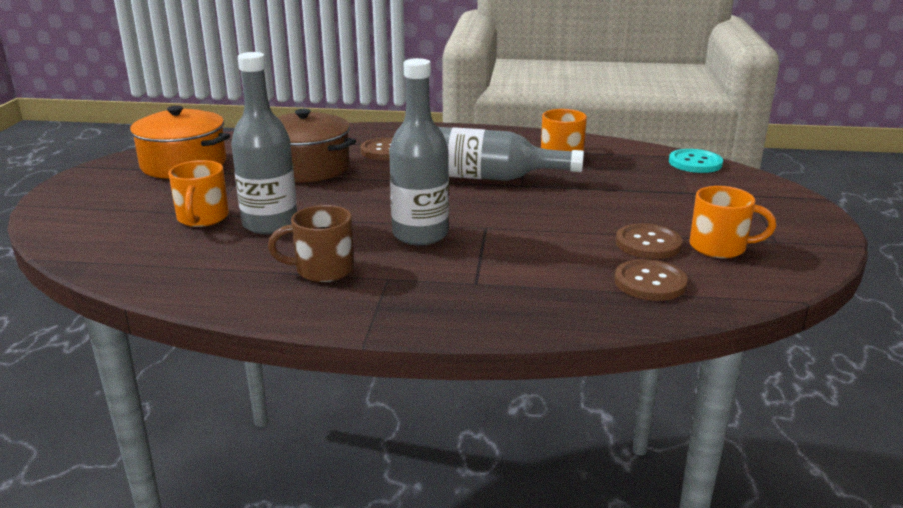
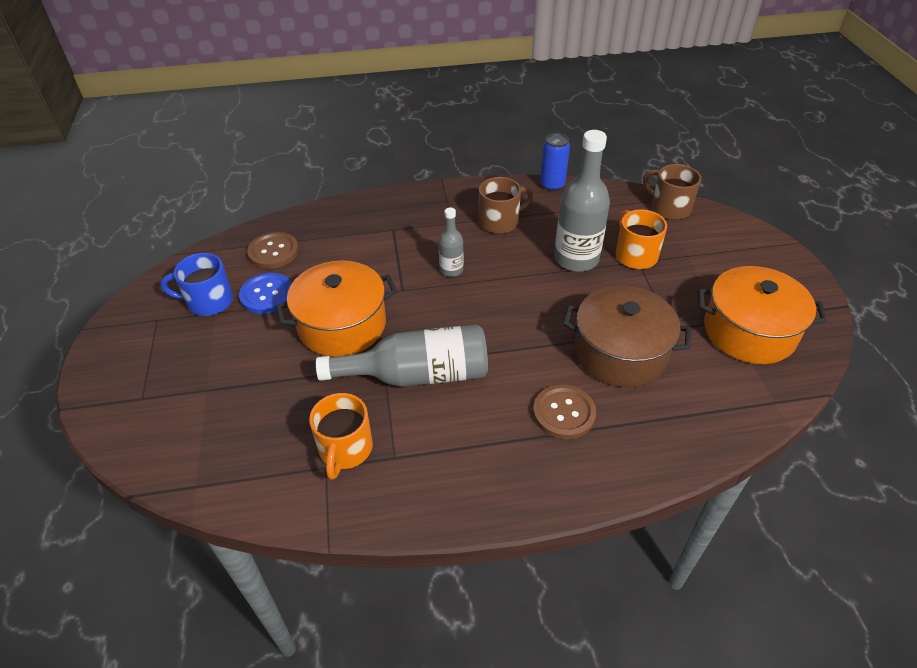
camera: 165 degrees right, 20 degrees up
(91, 251) = (669, 208): none -> brown mug
(201, 301) = (552, 185): none -> blue can
(420, 234) = (451, 270): grey bottle -> grey bottle, size x0.52
(559, 212) = (342, 325): none -> orange pot
(648, 243) = (267, 295): brown button -> blue button
(695, 163) = (177, 468): turquoise button -> none
(719, 247) = (208, 301): orange mug -> blue mug

